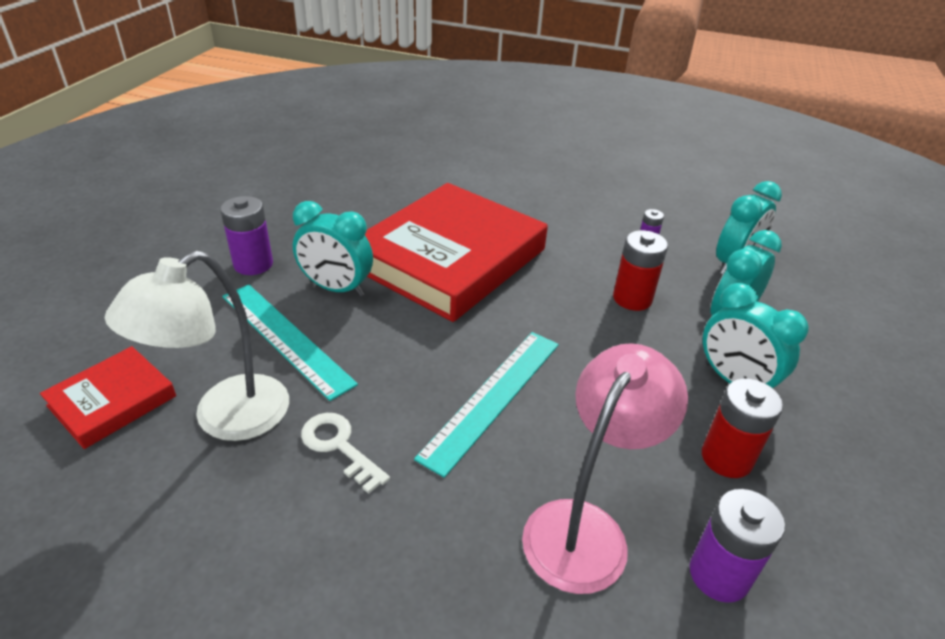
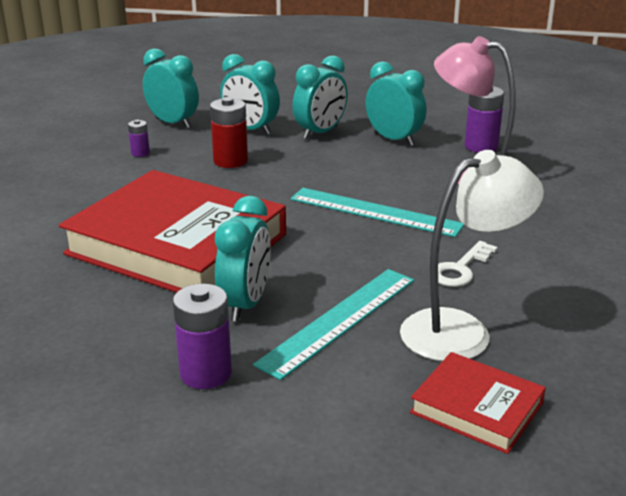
camera: 95 degrees left, 10 degrees down
(225, 418) = (461, 330): white lamp -> white lamp turned 60 degrees counterclockwise
(726, 458) = (394, 139): red battery -> turquoise clock

